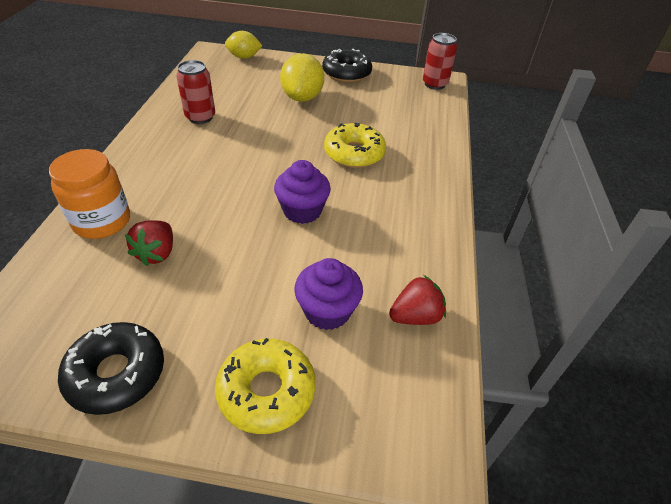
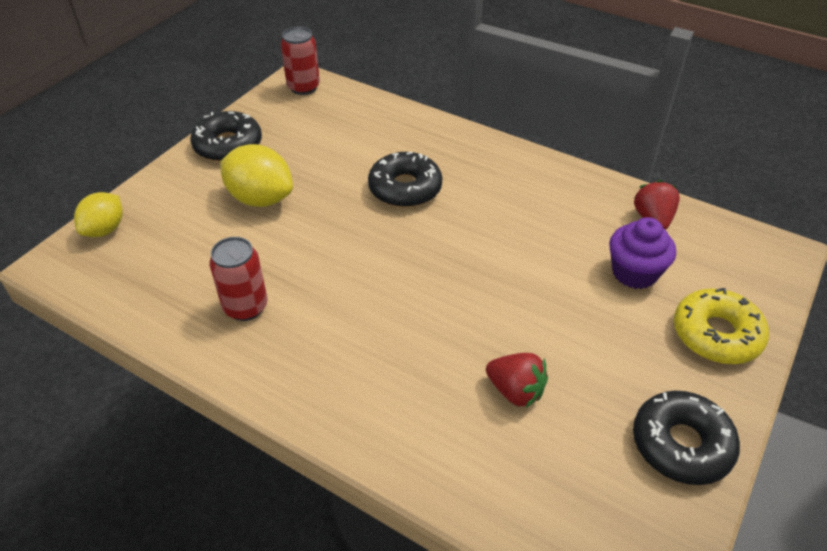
camera: 65 degrees left, 0 degrees up
(102, 221) = (436, 441): orange jar -> none
(302, 211) = (488, 254): purple cupcake -> none
(354, 153) = (405, 188): yellow donut -> black donut

